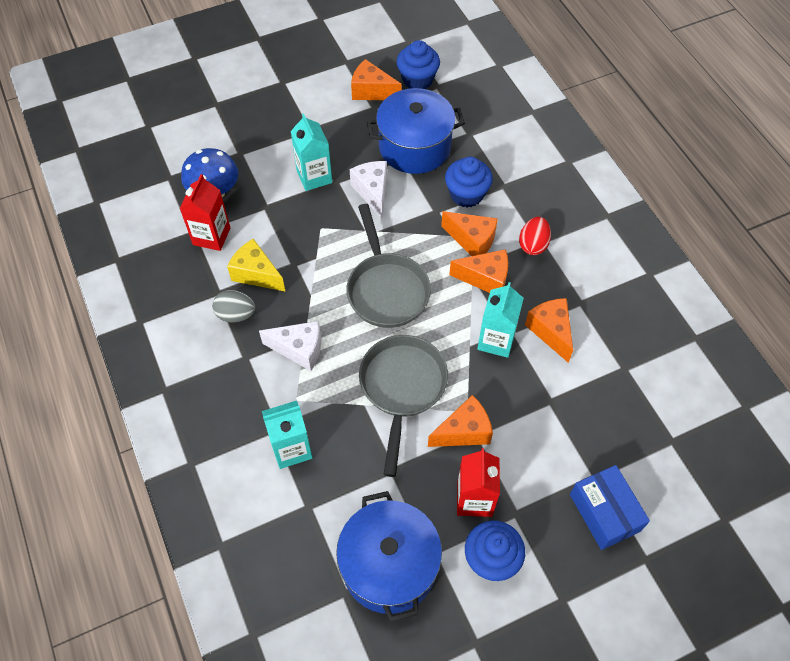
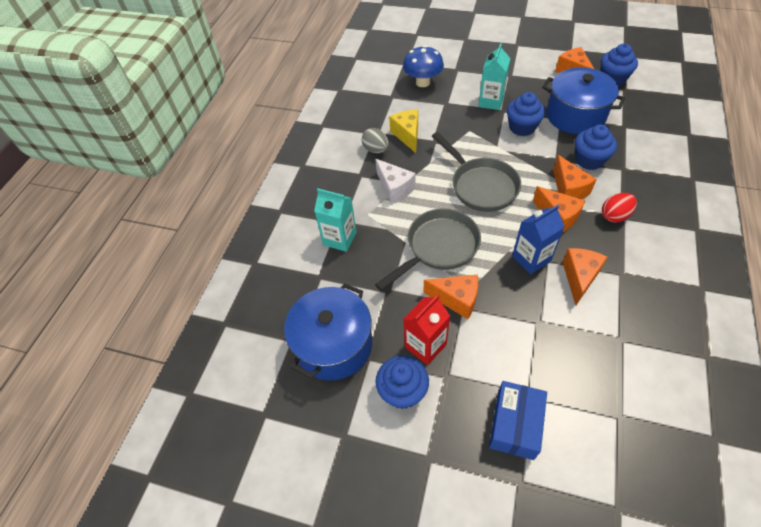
camera: 45 degrees right, 5 degrees down
(211, 236) = (400, 103): red carton -> none
(372, 192) = (522, 127): white cheese -> blue cupcake
(386, 289) = (481, 186): grey pan -> grey pan turned 60 degrees counterclockwise
(496, 340) = (531, 258): turquoise carton -> blue carton

